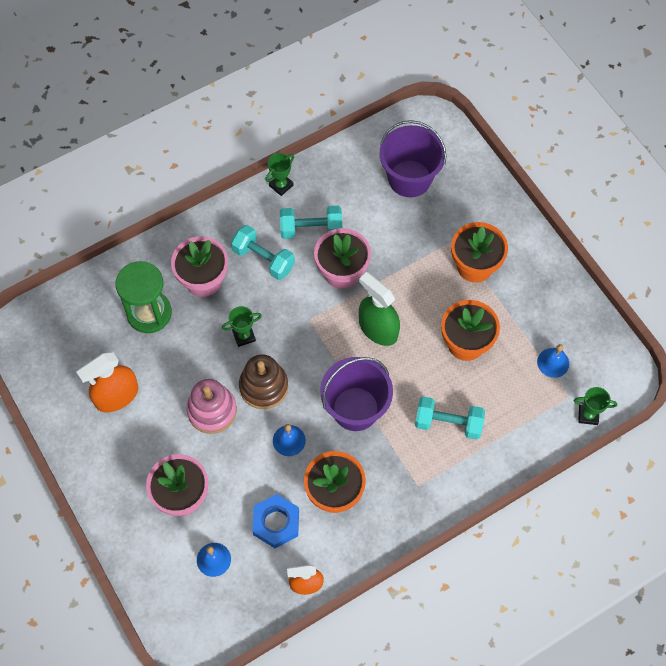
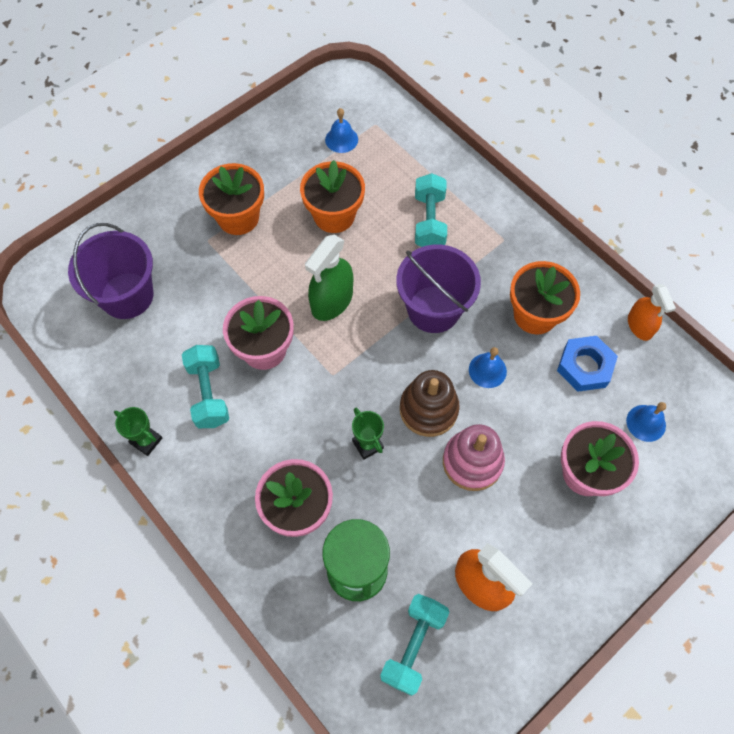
camera: 100 degrees left, 0 degrees up
(263, 259) = (258, 442): turquoise dumbbell -> turquoise dumbbell (413, 646)
(588, 415) = (392, 108): green trophy -> none

